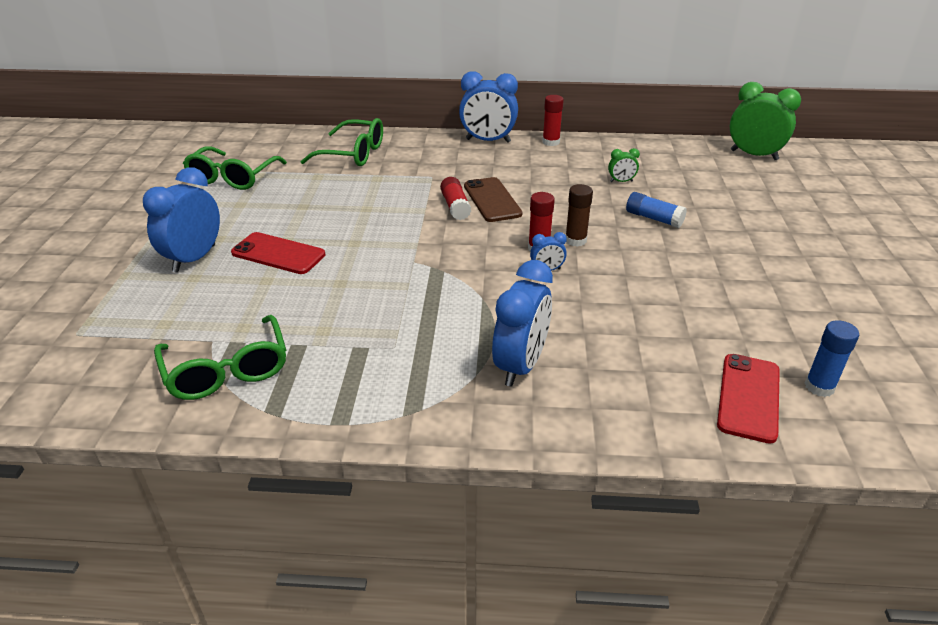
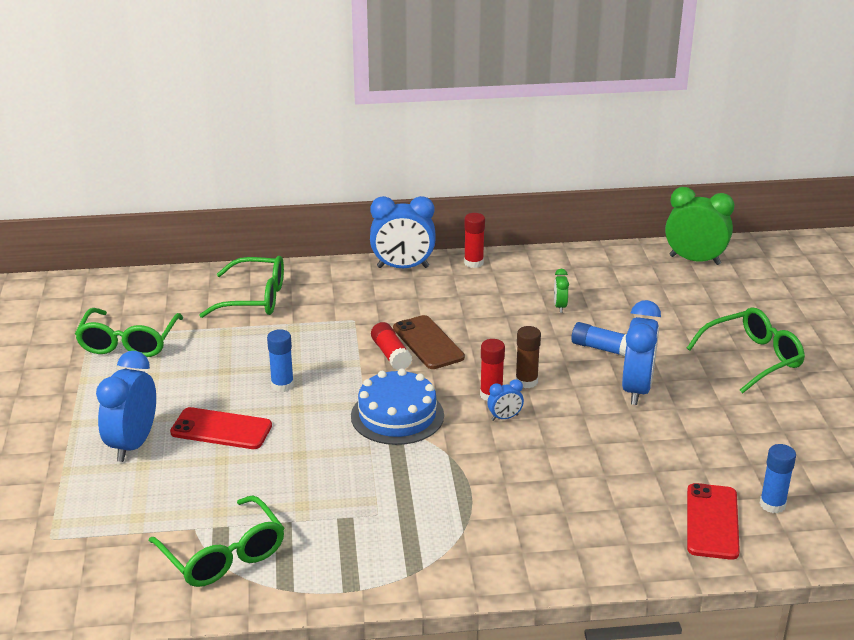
camera: 10 degrees left, 5 degrees down
(348, 222) = (282, 385): none -> blue glue stick
(444, 258) = (397, 415): none -> blue cake
(520, 365) = (502, 517): blue clock -> blue clock (636, 389)
(621, 181) = (560, 306): green clock -> green clock turned 105 degrees clockwise
(805, 240) = (753, 358): none -> green glasses

